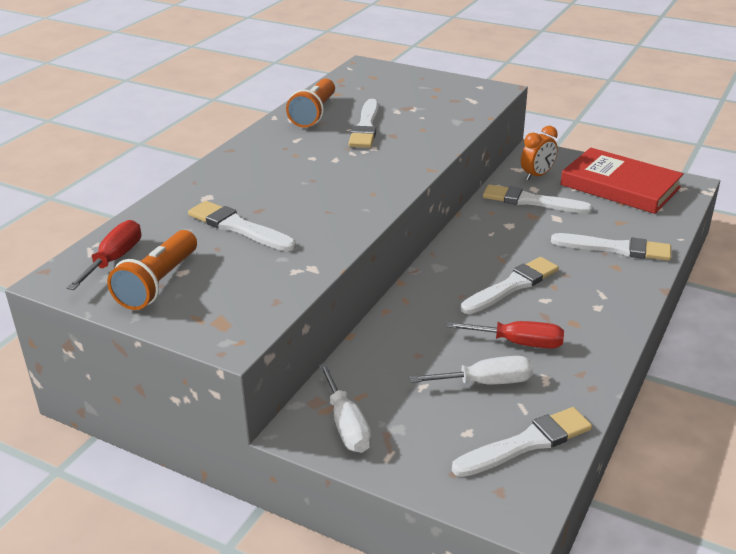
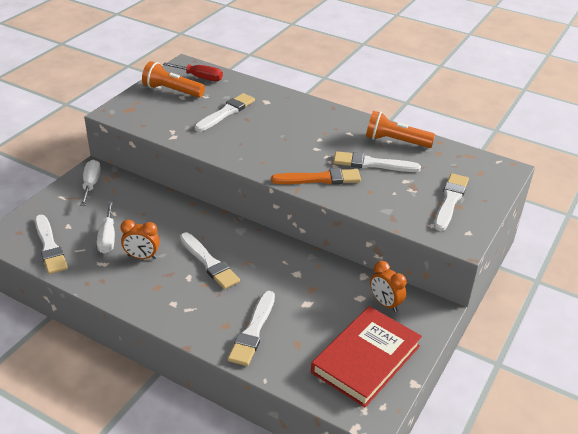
camera: 90 degrees right, 5 degrees up
(347, 425) = (91, 184): white screwdriver -> white screwdriver turned 105 degrees clockwise
(404, 156) = (320, 179): none -> orange brush
(519, 343) = (142, 257): red screwdriver -> orange clock
(531, 201) = (336, 292): white brush -> white brush (450, 200)

